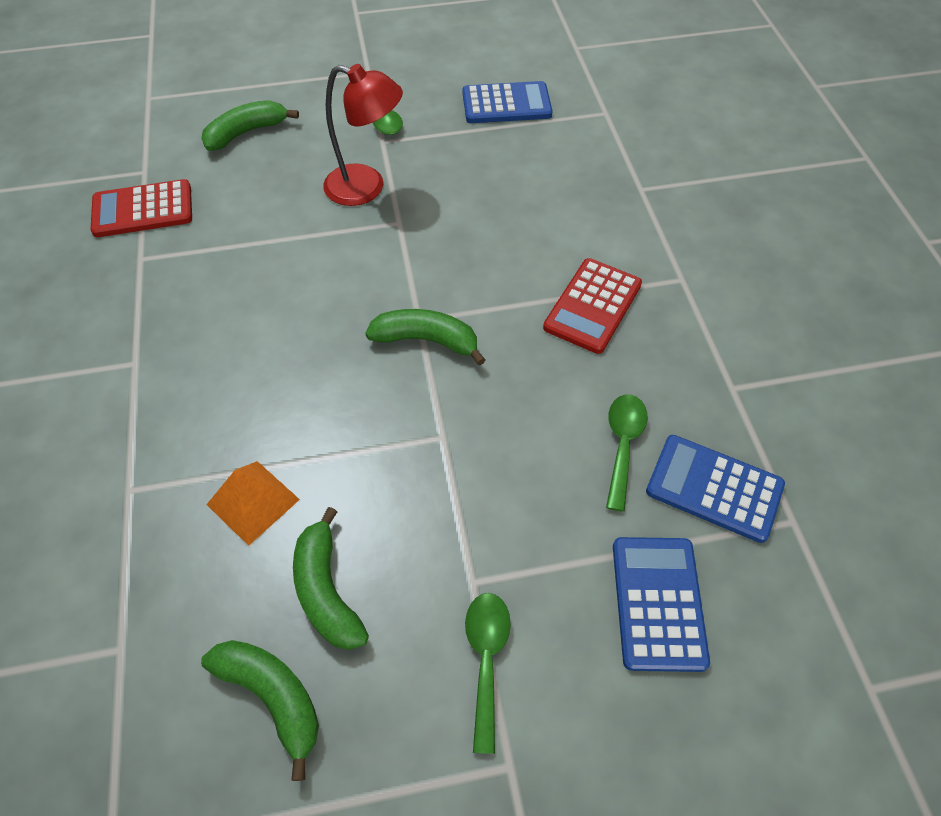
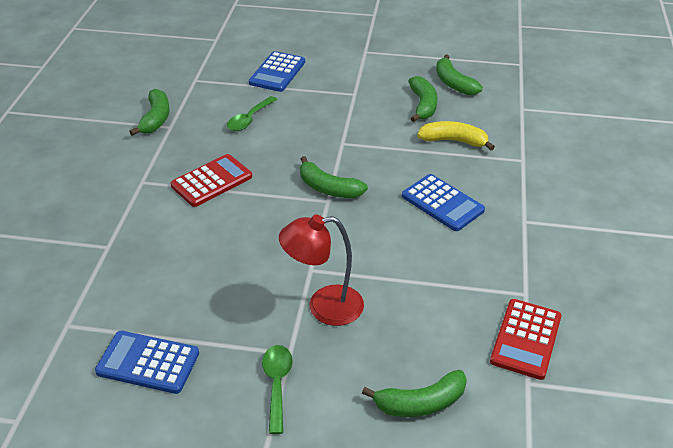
camera: 160 degrees left, 15 degrees down
(143, 210) = (526, 339): red calculator -> red calculator turned 105 degrees clockwise
(253, 502) = (453, 141): orange pyramid -> yellow banana
(366, 188) = (324, 307): red lamp -> red lamp turned 45 degrees counterclockwise
(486, 659) = (360, 74): green spoon -> none
(714, 488) = (219, 96): blue calculator -> blue calculator (442, 203)
(769, 398) = (156, 118): none -> green banana

